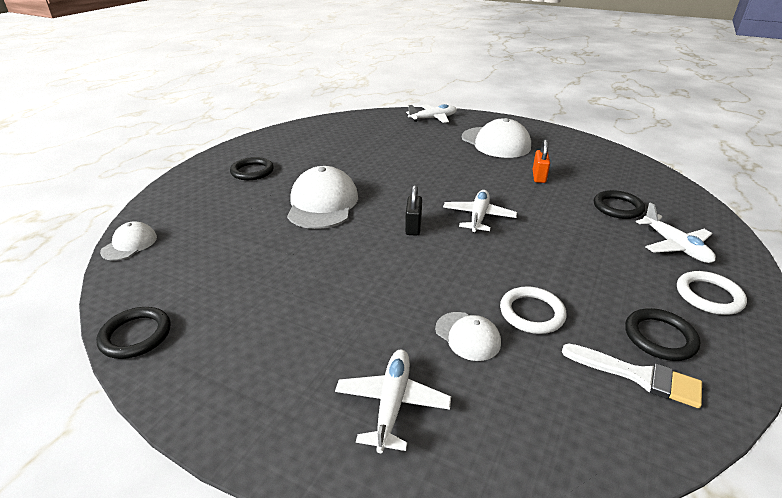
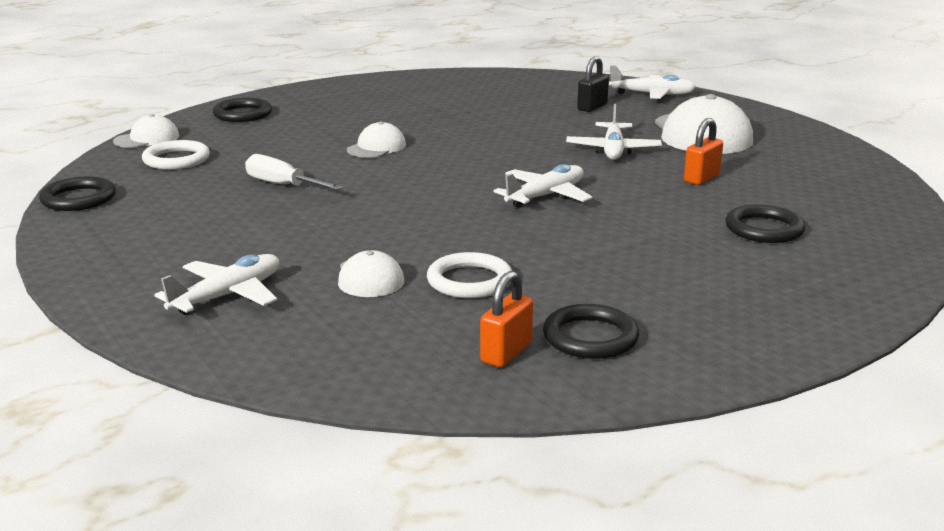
camera: 30 degrees right, 10 degrees down
(252, 171) = (340, 106): black ring -> black ring (243, 114)
(297, 261) = (283, 185): none -> white screwdriver
(322, 204) = (376, 147): white cap -> white cap, size x0.53
(413, 227) = (450, 187): black padlock -> black padlock (592, 107)
(638, 376) = (506, 353): white brush -> orange padlock
(675, 246) = (776, 280): white plane -> white plane (613, 150)
(709, 296) = (730, 328): white ring -> white ring (176, 159)

